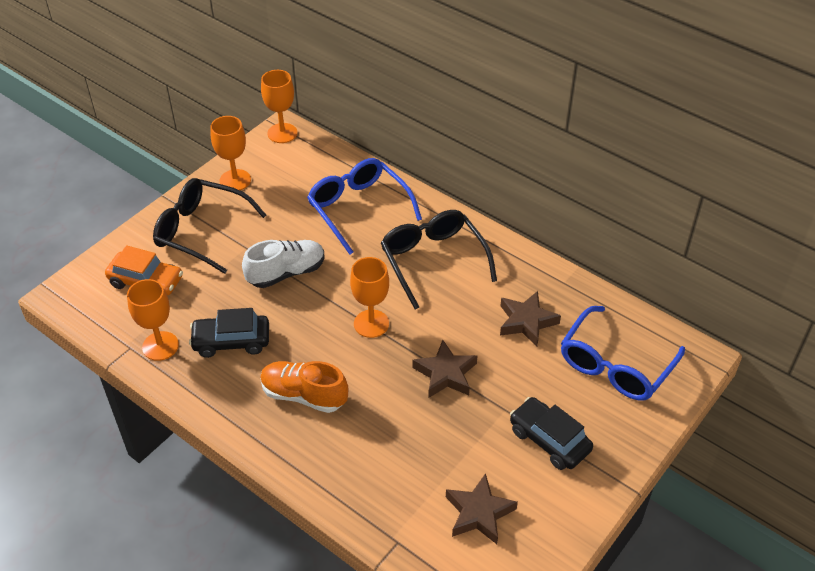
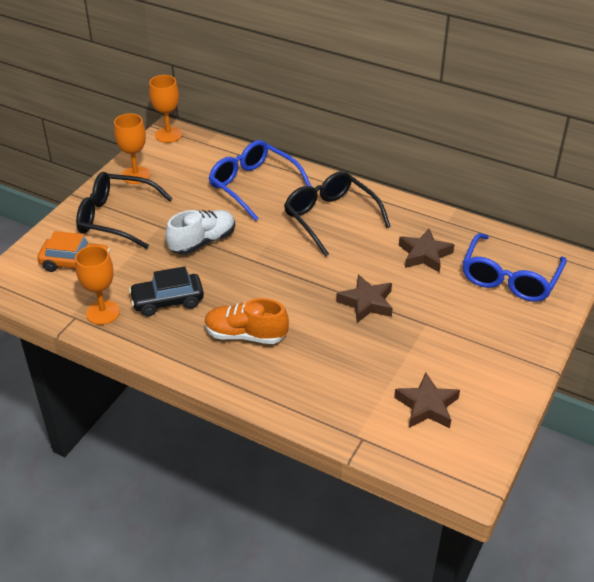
camera: 10 degrees left, 5 degrees down
(371, 323) = (290, 272): orange goblet -> none
(549, 440) = (471, 342): black car -> none

